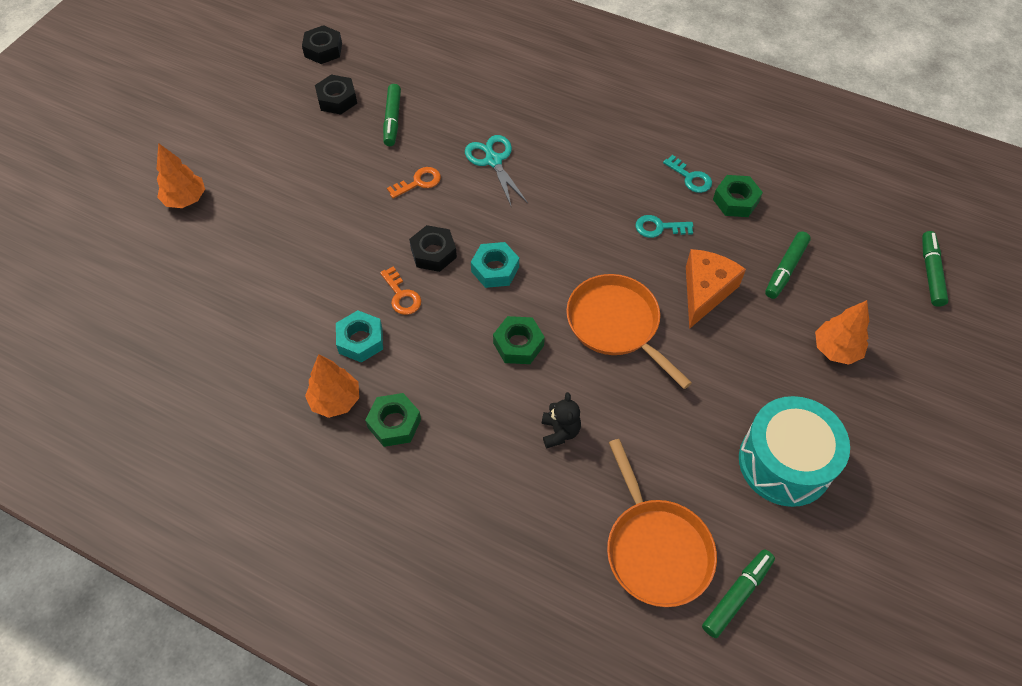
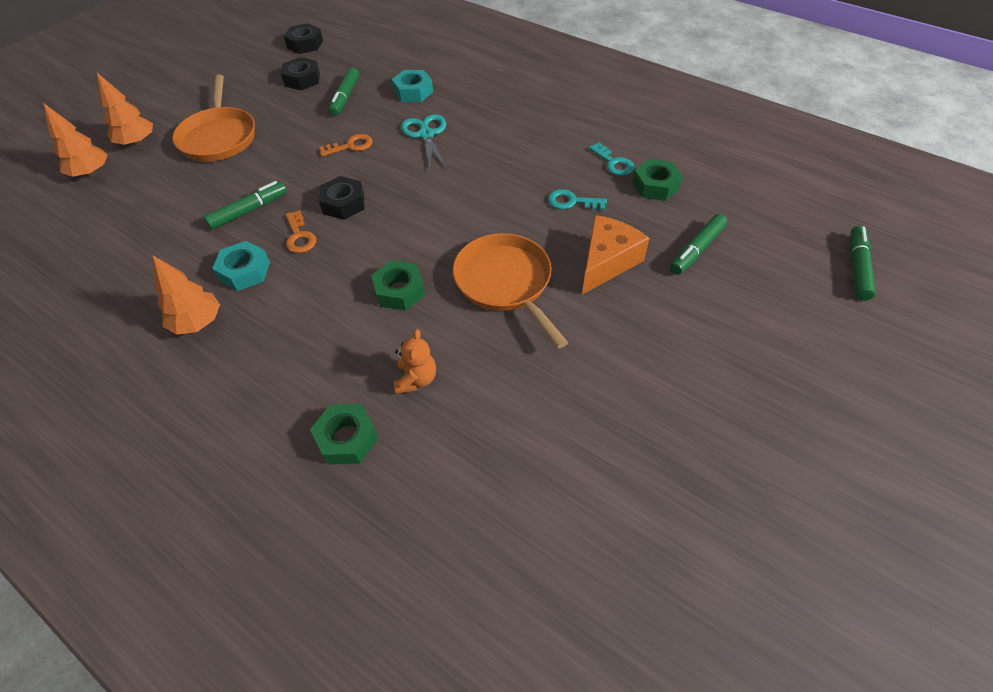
camera: 10 degrees right, 5 degrees down
(394, 423) = (247, 351): green nut -> green nut (346, 438)
(495, 269) = (398, 222): turquoise nut -> turquoise nut (413, 92)
(560, 432) = (416, 379): black teddy bear -> orange teddy bear
(656, 549) = (489, 520): orange pan -> orange pan (219, 137)
(737, 595) = (574, 589): green marker -> green marker (249, 211)
(785, 462) = (662, 442): turquoise drum -> none
(836, 349) = (740, 331): orange tree -> orange tree (91, 173)

